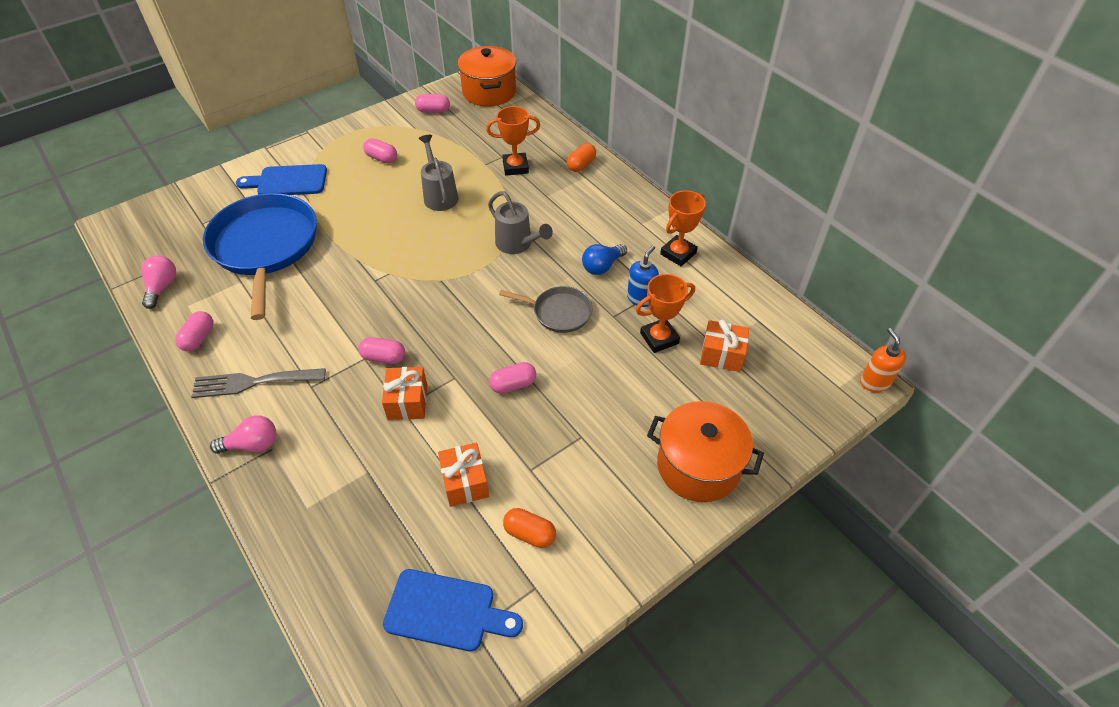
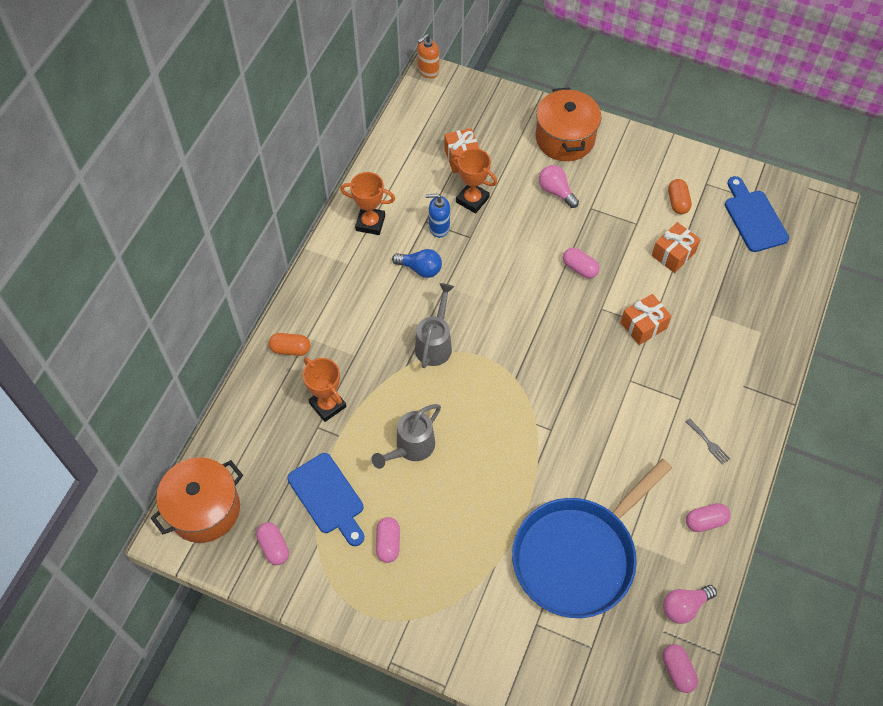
camera: 120 degrees left, 10 degrees up
(252, 382) = (708, 443): grey fork -> grey fork, size x0.48
(252, 445) = (751, 400): pink light bulb -> pink light bulb (556, 191)
(288, 181) = (481, 612): blue cutting board -> blue cutting board (328, 497)
(384, 357) = (619, 367): pink capsule -> pink capsule (677, 671)
(559, 312) = (491, 274): grey pan -> none

